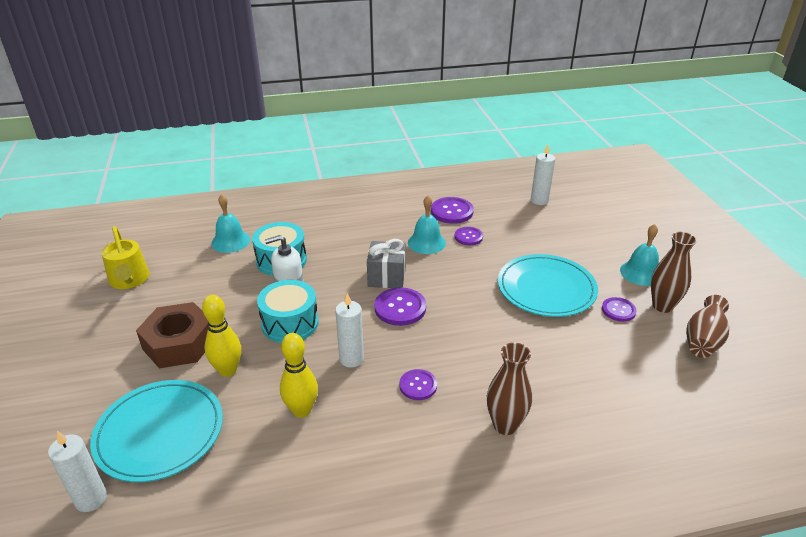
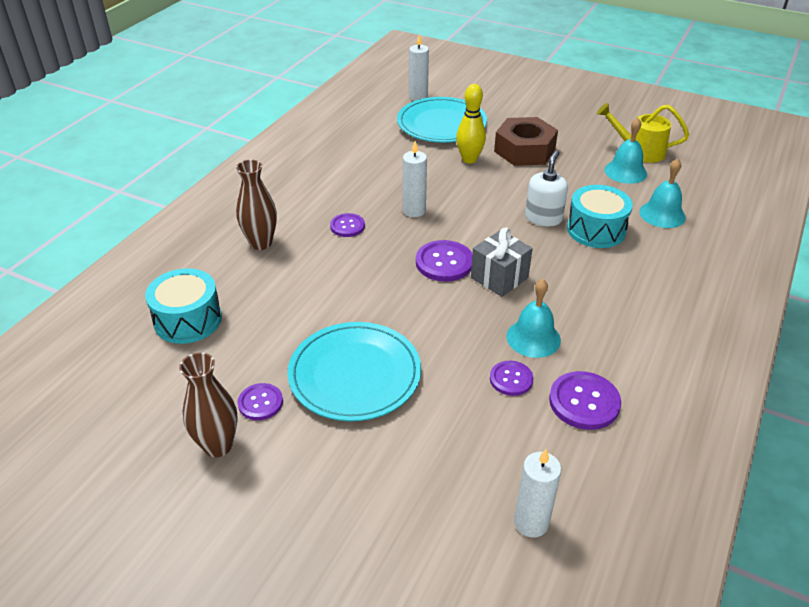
camera: 130 degrees right, 5 degrees up
(290, 323) = (492, 201): turquoise drum -> turquoise drum (188, 320)
(301, 410) = (392, 172): yellow bowling pin -> none
(641, 273) = (277, 482): turquoise bell -> turquoise bell (625, 172)
(703, 340) = (148, 430): brown vase -> none

